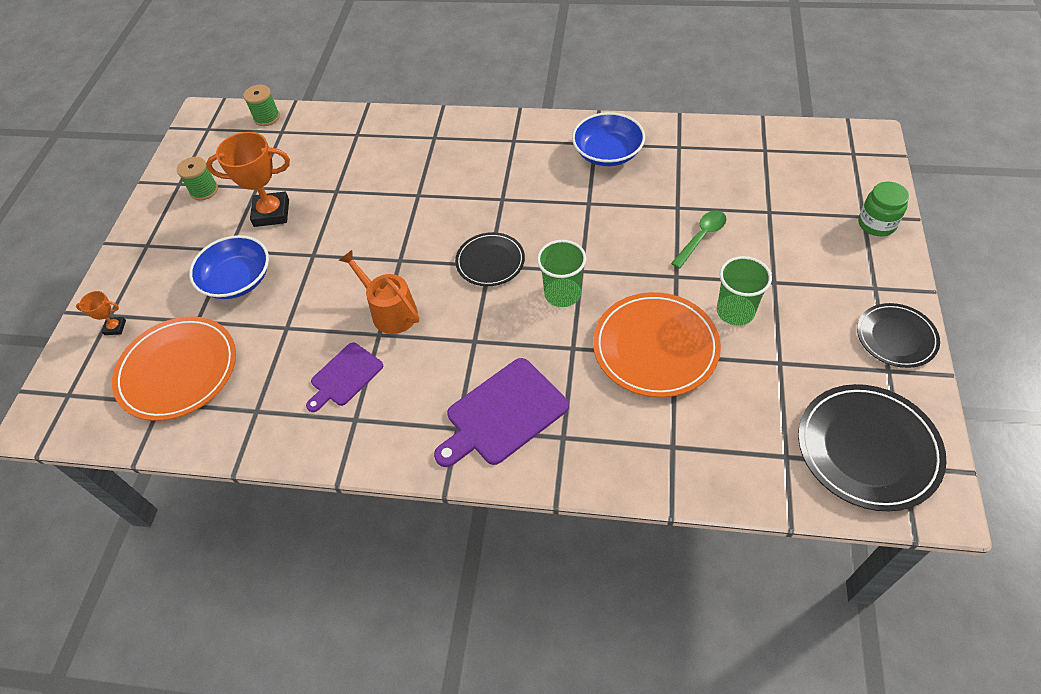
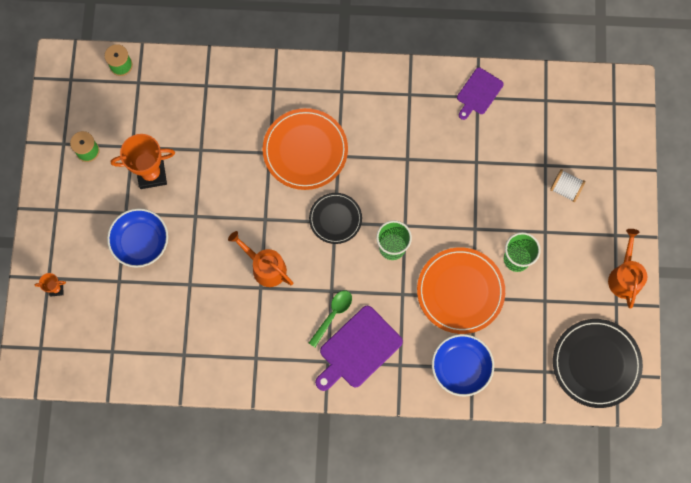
camera: 10 degrees left, 20 degrees up
(178, 371) = (117, 324): orange plate -> orange plate (305, 150)
(344, 376) = (242, 324): purple cutting board -> purple cutting board (478, 93)
(607, 153) = (420, 105): blue bowl -> blue bowl (461, 367)
(701, 237) = (494, 191): green spoon -> green spoon (333, 315)
(798, 236) = (565, 189): none -> white spool
(876, 224) = (623, 175): green jar -> none
(896, 337) = (624, 277): black plate -> orange watering can

